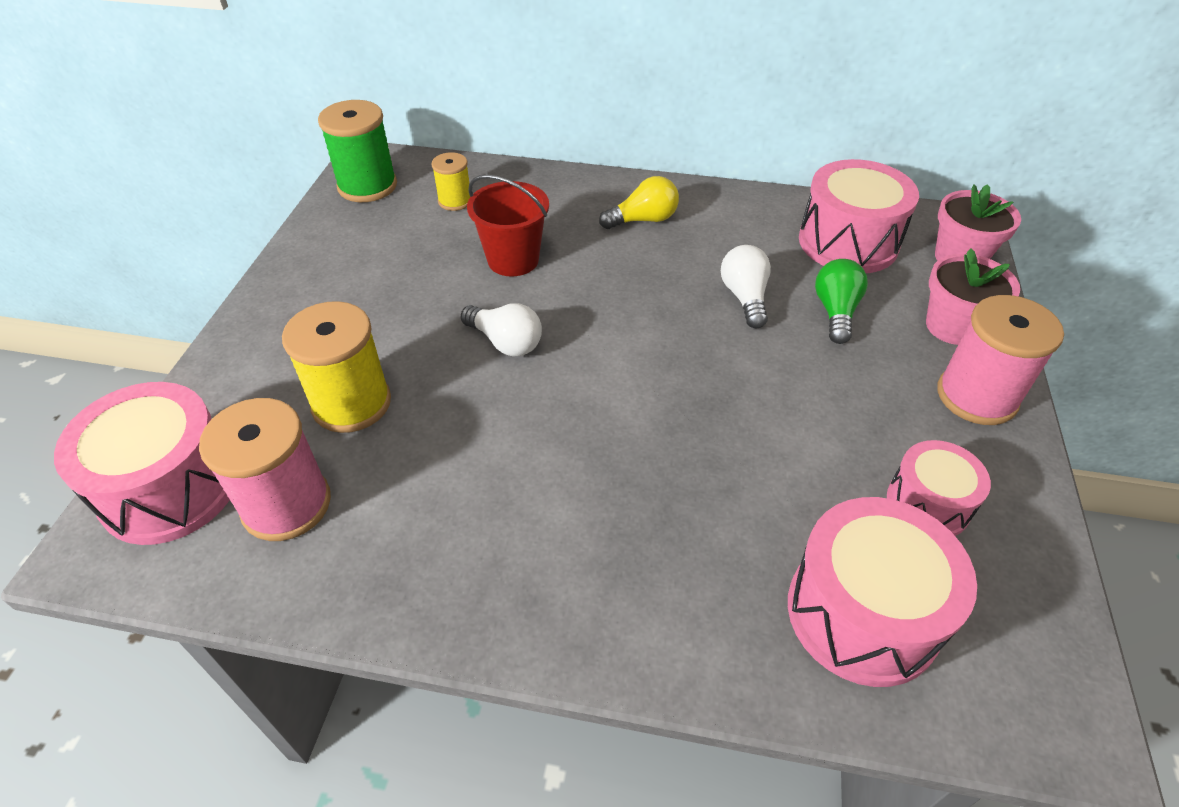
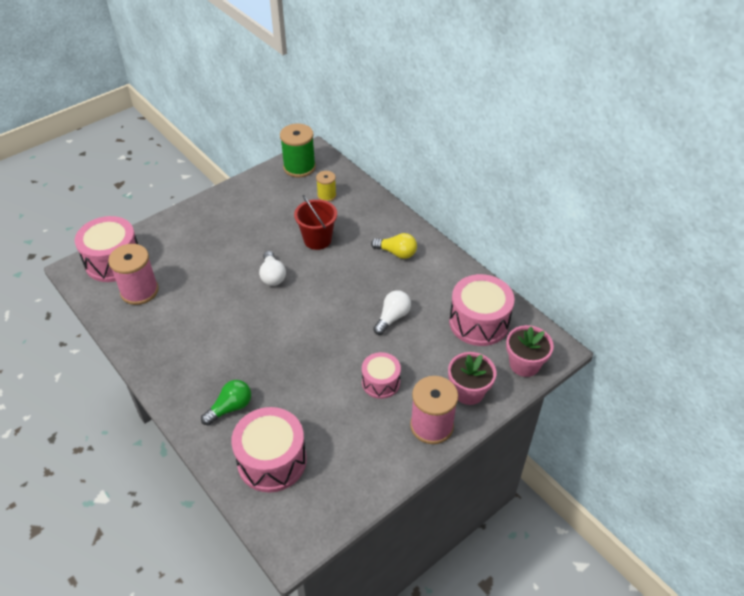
camera: 40 degrees right, 0 degrees up
(351, 403) = (194, 266): yellow spool -> none
(835, 312) = (423, 350): green light bulb -> green light bulb (230, 408)
(928, 504) = (348, 447): pink drum -> pink drum (381, 382)

